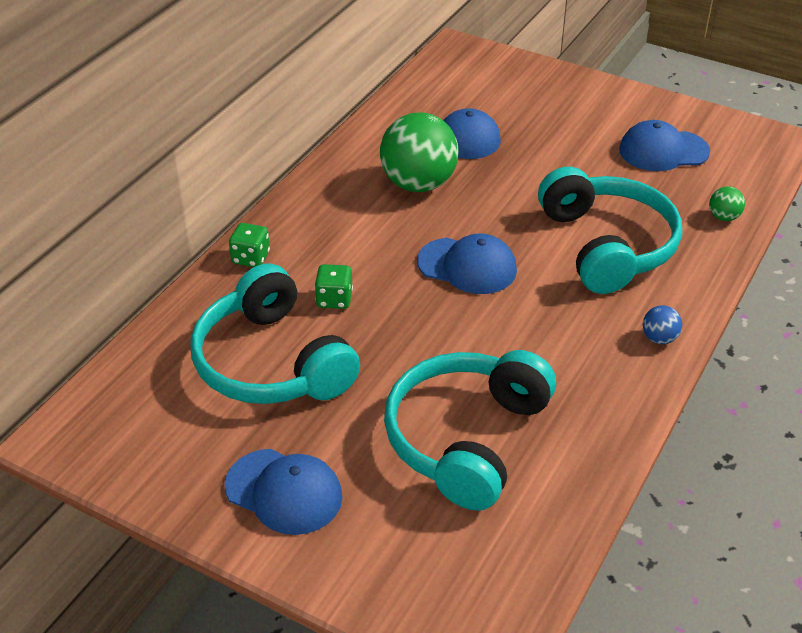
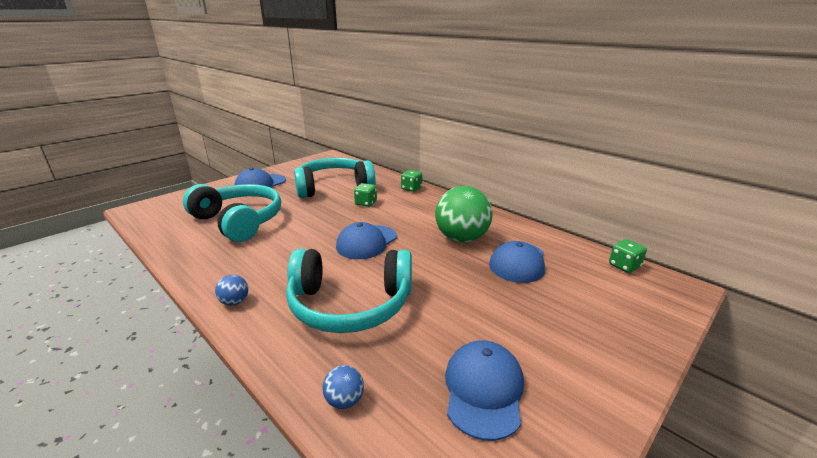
camera: 105 degrees right, 15 degrees down
(431, 73) = (624, 266): none -> green dice
(723, 217) = (344, 400): green ball -> blue ball

